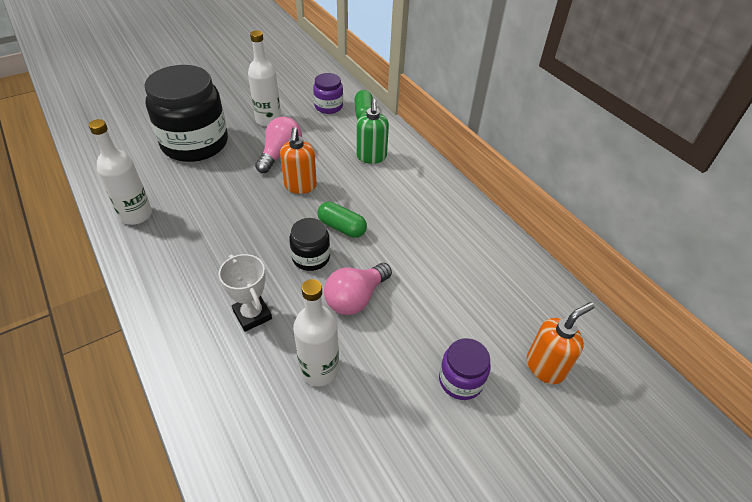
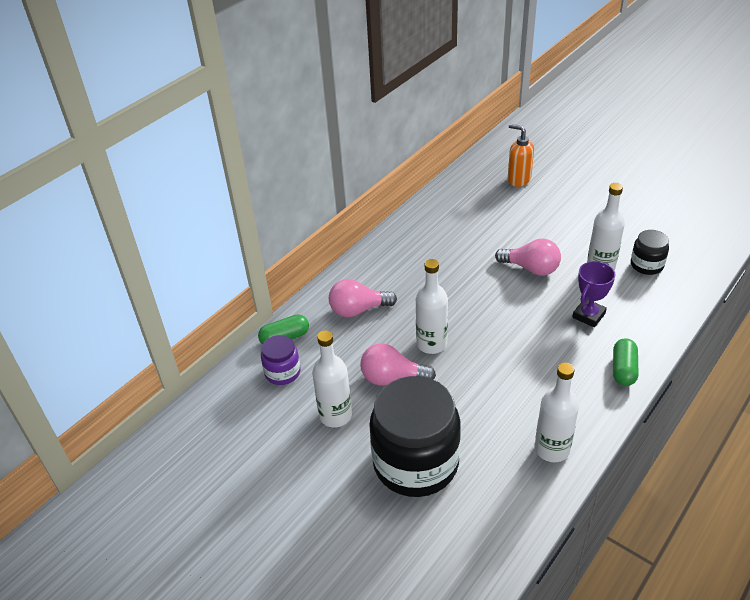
camera: 105 degrees left, 5 degrees down
(252, 315) = (588, 315): white trophy -> purple trophy
(300, 186) = (431, 344): orange soap dispenser -> white bottle
(311, 257) = (511, 305): black jar -> black jar (646, 265)
(342, 227) = (465, 299): green capsule -> green capsule (623, 369)
(371, 157) = (358, 310): green soap dispenser -> pink light bulb
(461, 380) = (555, 208): purple jar -> none

